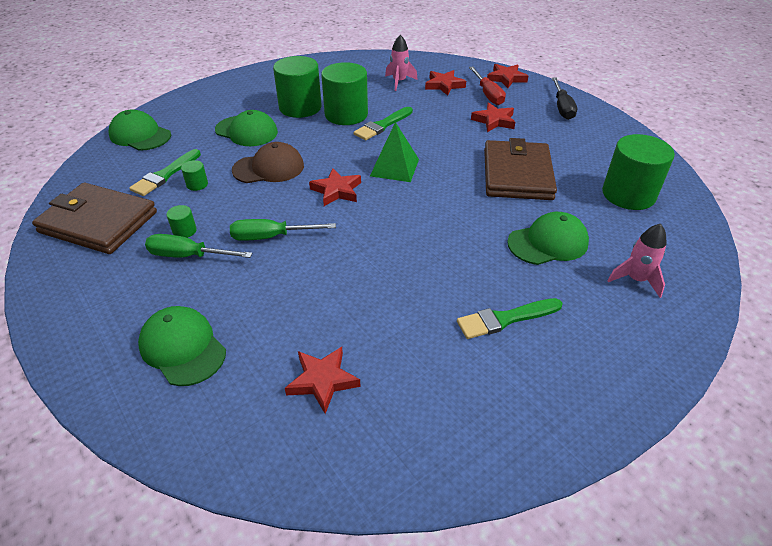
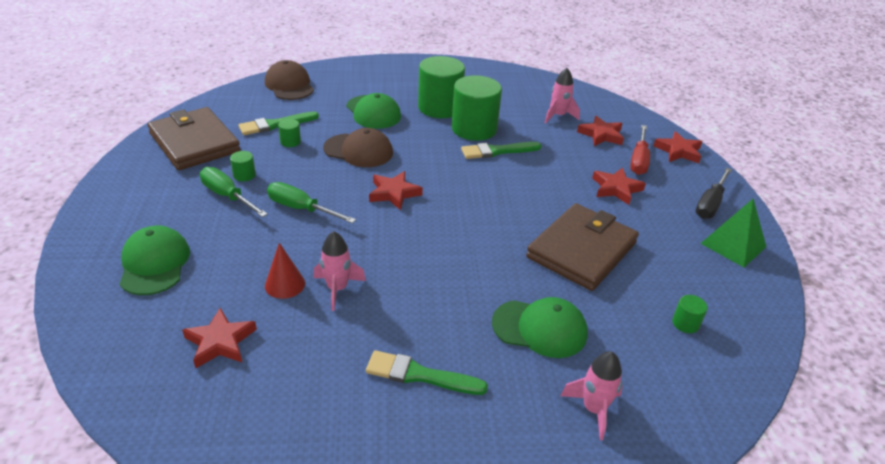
camera: 30 degrees right, 5 degrees down
(140, 135) = (289, 85): green cap -> brown cap
(326, 305) = (285, 284): none -> red cone
(374, 287) = (337, 289): none -> pink rocket
(394, 167) = (467, 194): green pyramid -> green pyramid (733, 245)
(628, 194) = (685, 323): green cylinder -> green cylinder, size x0.42

